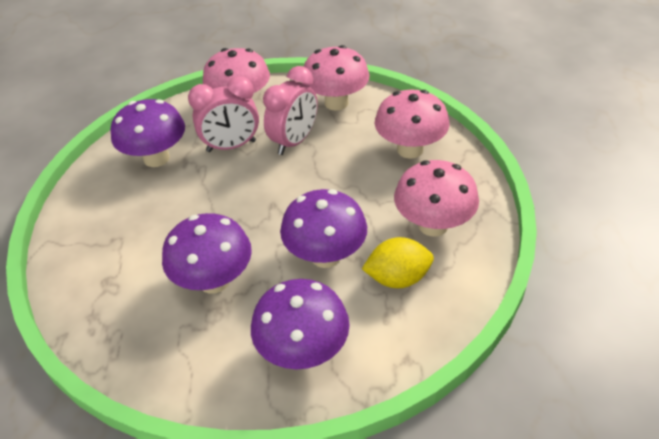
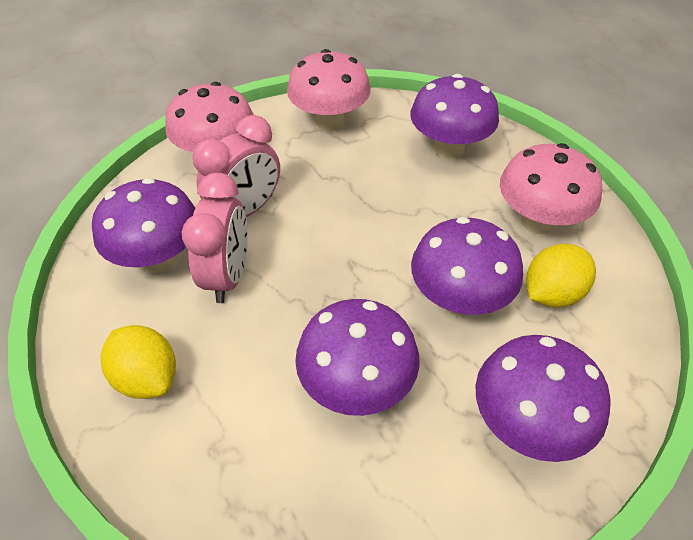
camera: 30 degrees left, 5 degrees up
(100, 225) = (147, 377): none -> yellow lemon
(294, 142) = (317, 180): pink clock -> pink clock (228, 276)
(410, 149) = (449, 148): pink mushroom -> purple mushroom

